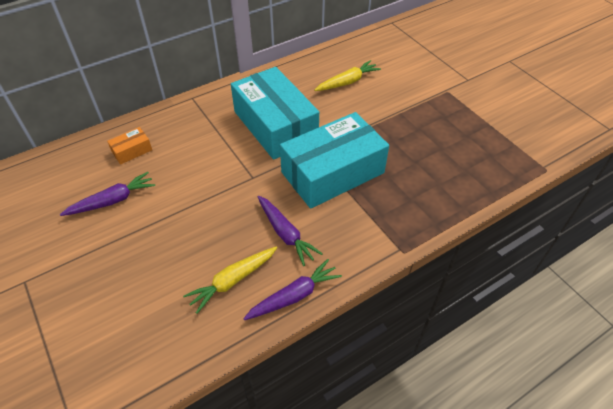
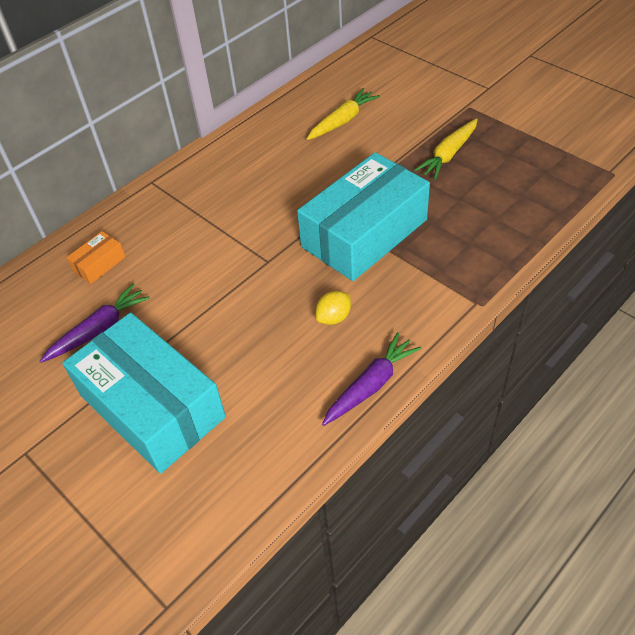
camera: 10 degrees left, 0 degrees up
(233, 281) = (290, 386): yellow carrot -> yellow carrot (448, 155)
(275, 125) = (272, 193): turquoise box -> turquoise box (152, 406)
(285, 234) = (334, 317): purple carrot -> yellow lemon

